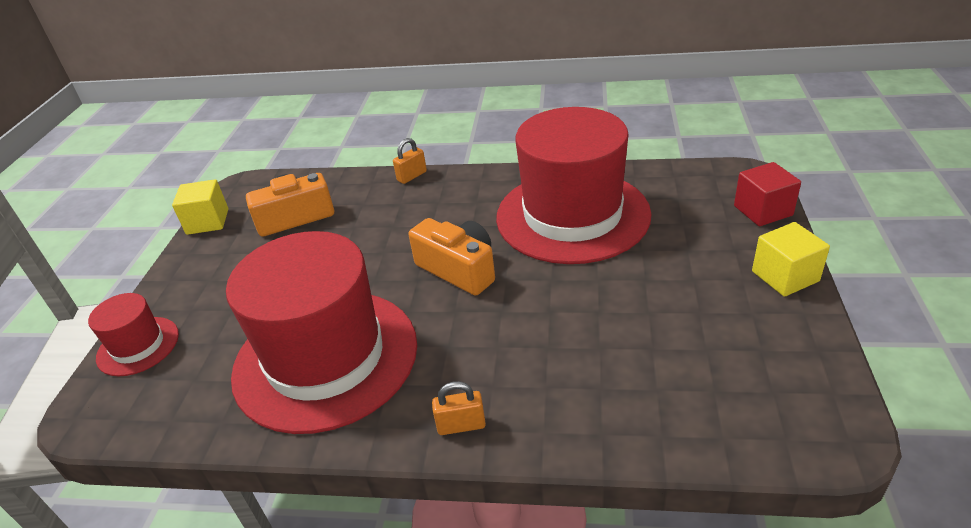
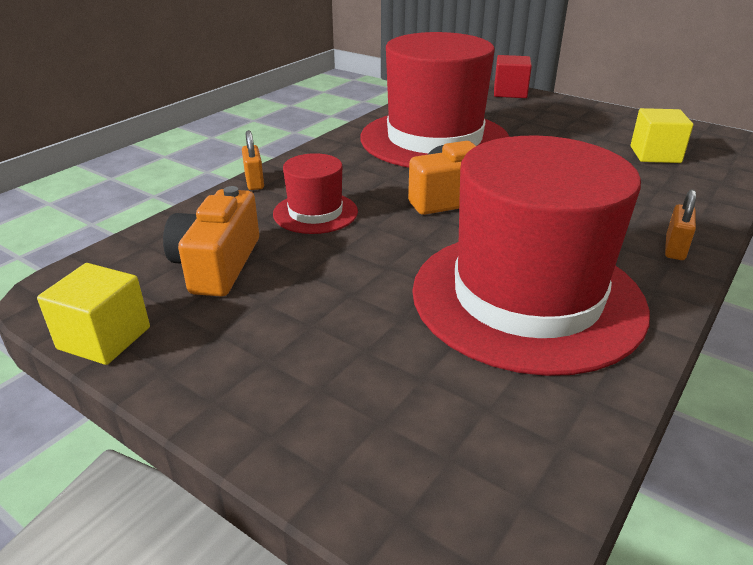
camera: 65 degrees left, 5 degrees down
(138, 346) = (356, 461): red hat -> red hat (315, 213)
(785, 276) = (586, 108): yellow cube -> yellow cube (655, 154)

